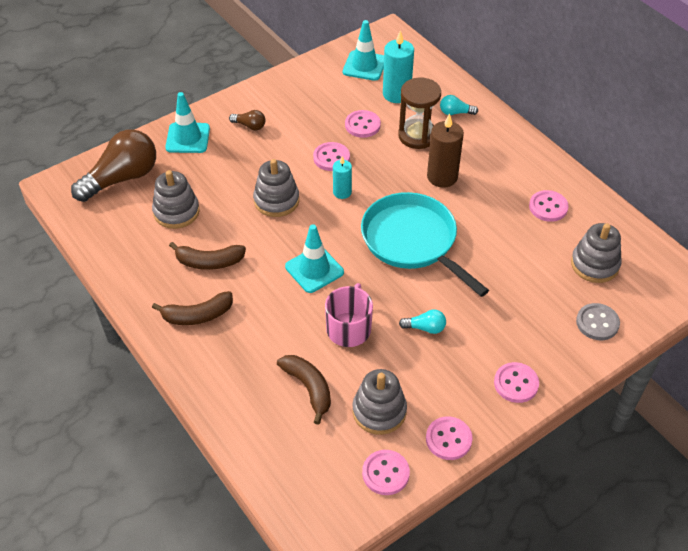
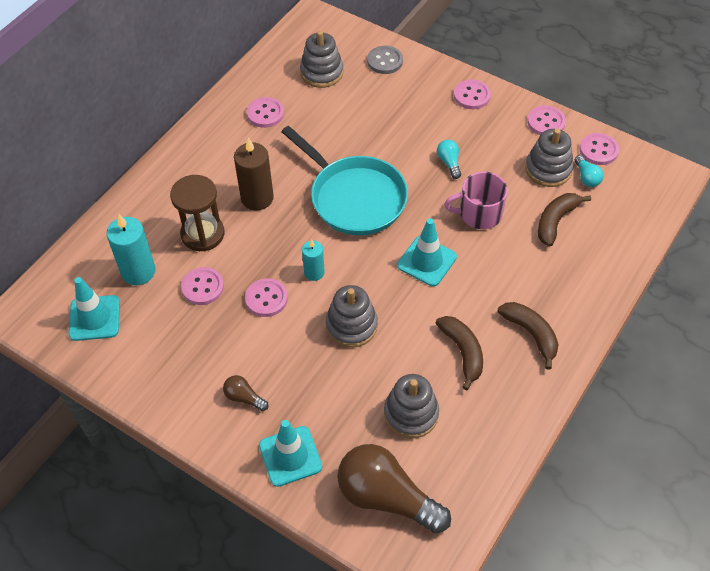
camera: 110 degrees left, 5 degrees up
(250, 126) = (244, 398): brown light bulb -> brown light bulb turned 60 degrees counterclockwise
(413, 241) = (354, 197): turquoise pan -> turquoise pan turned 75 degrees counterclockwise
(455, 113) = (153, 212): turquoise light bulb -> turquoise light bulb (586, 177)

